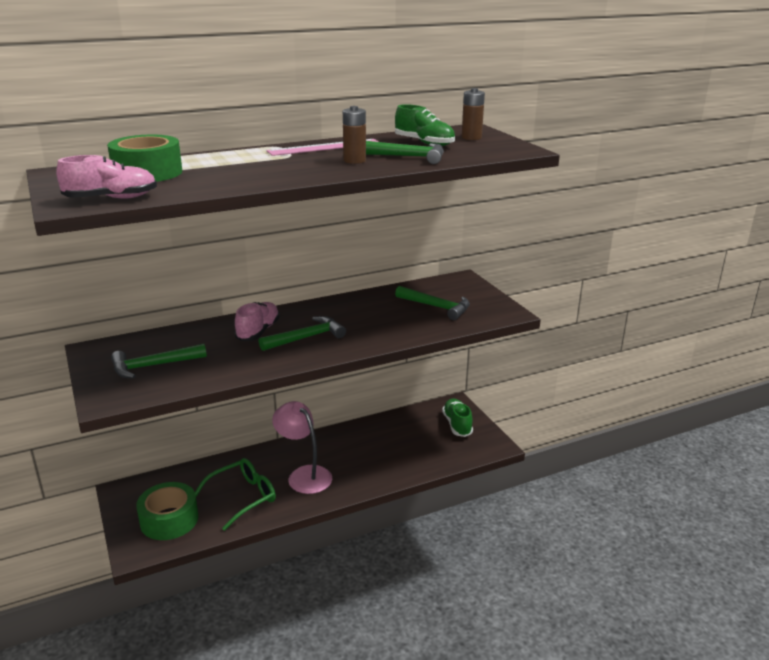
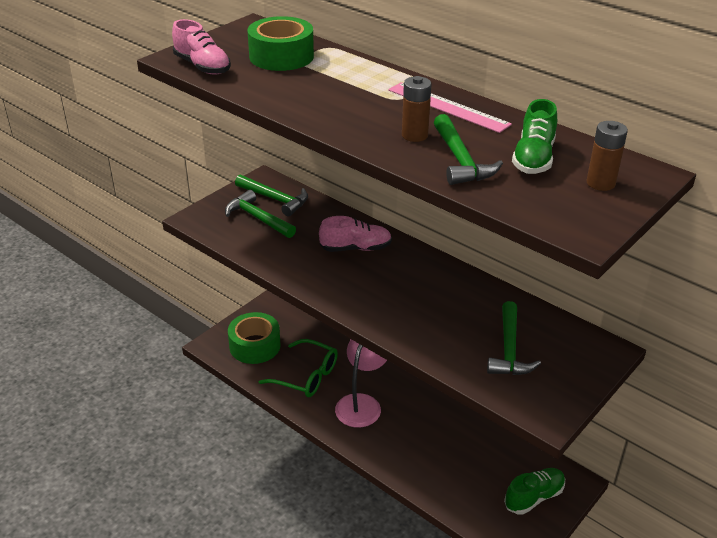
camera: 65 degrees right, 10 degrees up
(306, 337) = (366, 281): green hammer -> green hammer (275, 199)

